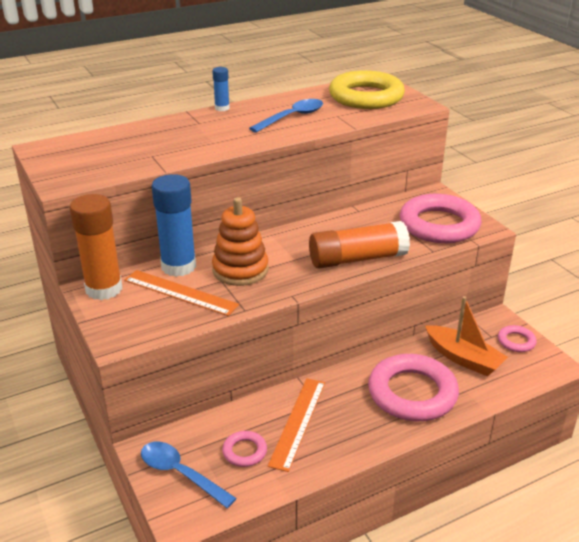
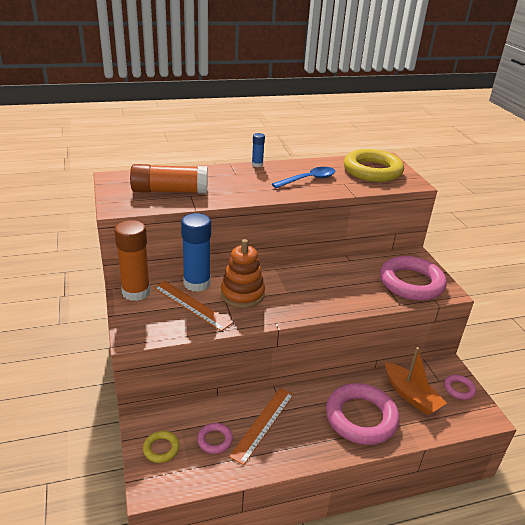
camera: 10 degrees right, 0 degrees up
(181, 474) = (161, 449): blue spoon -> yellow ring
(357, 259) = (337, 301): orange glue stick -> orange glue stick (170, 191)

